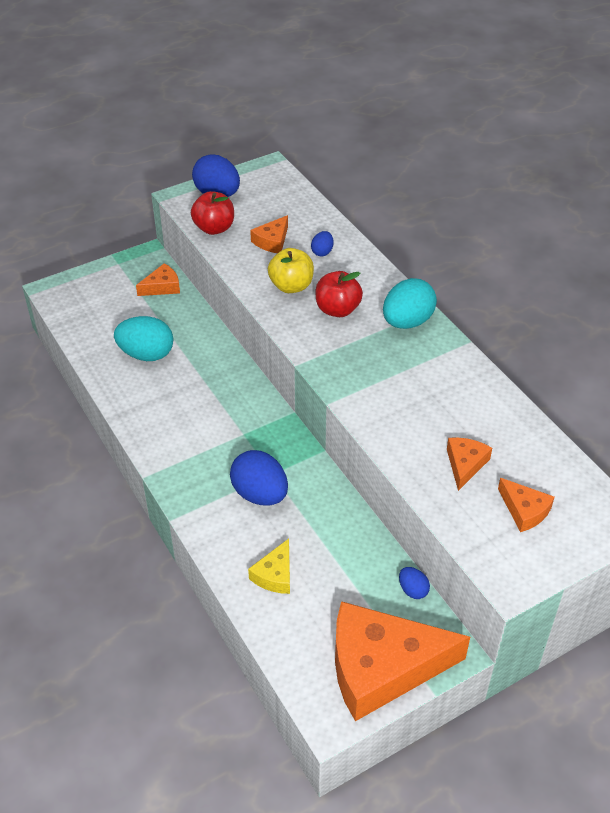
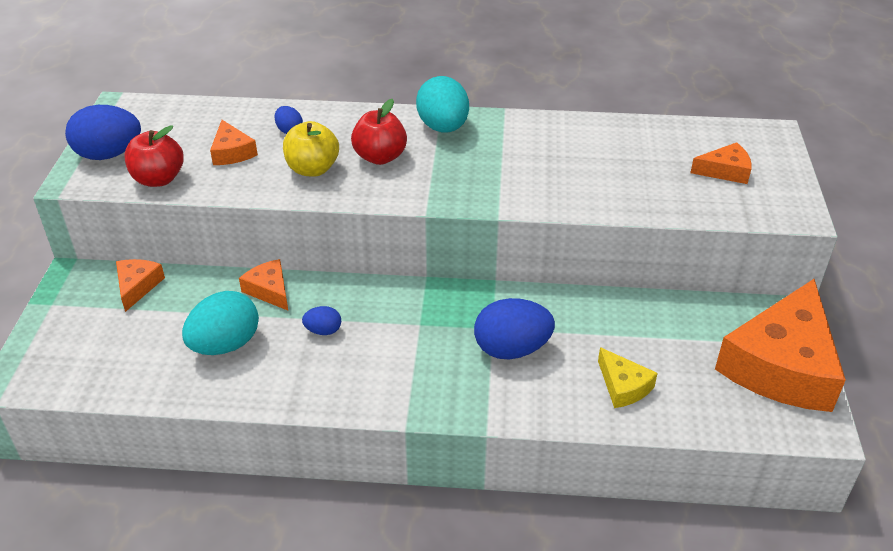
camera: 55 degrees left, 5 degrees down
(413, 590) = (708, 304): blue egg -> blue egg (323, 331)
(465, 464) = (648, 176): orange cheese -> orange cheese (269, 290)

